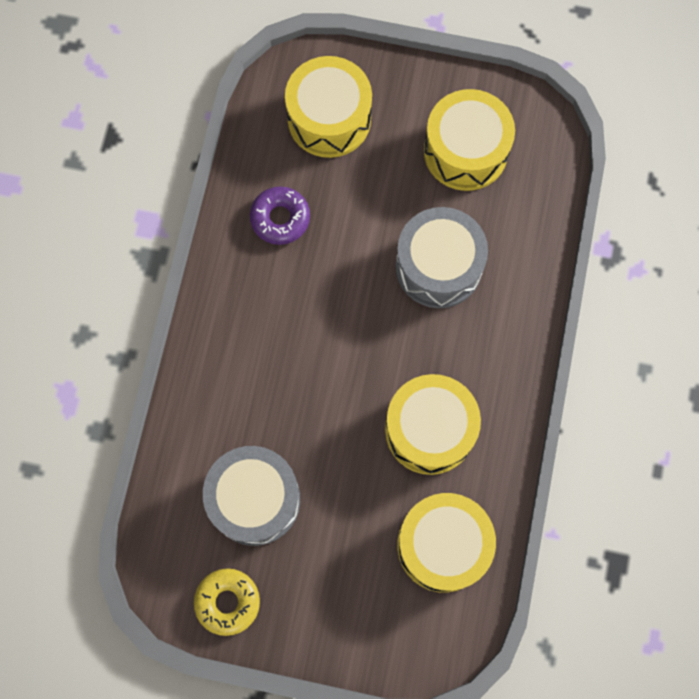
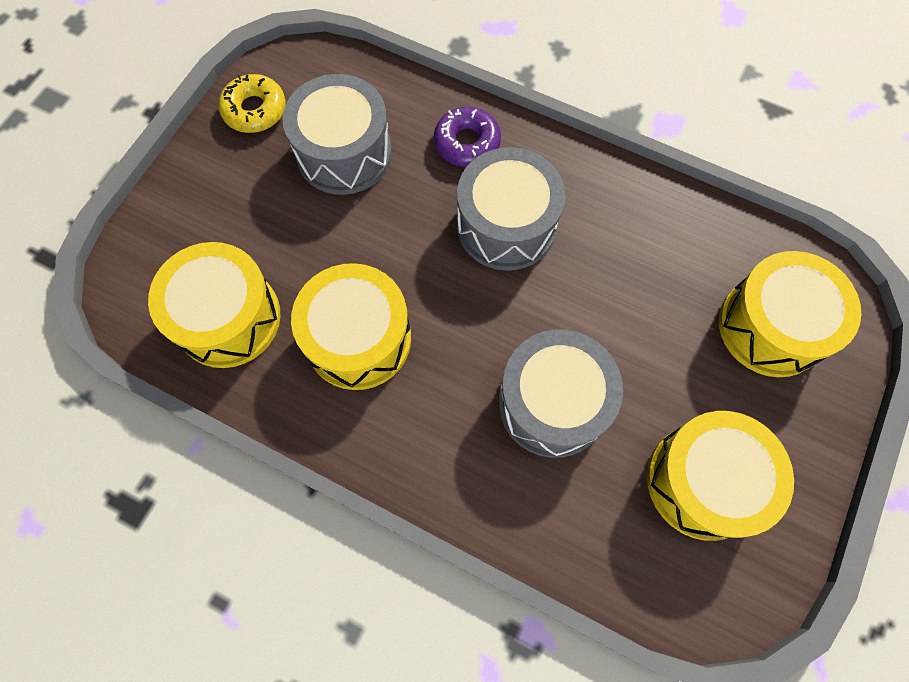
camera: 105 degrees right, 5 degrees down
(280, 218) = (649, 244): purple donut -> purple donut (467, 143)
(292, 337) = (506, 225): none -> grey drum

